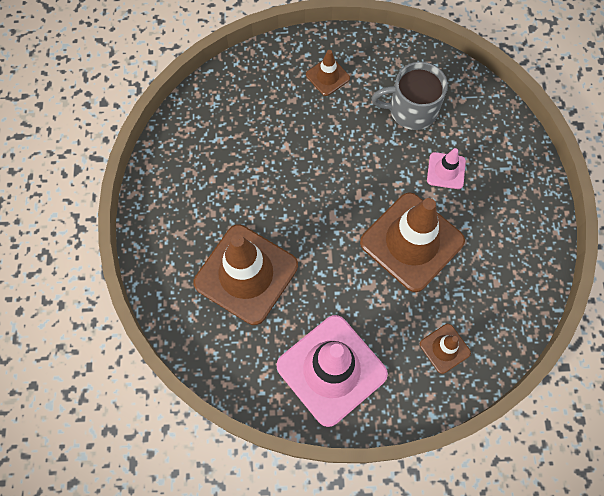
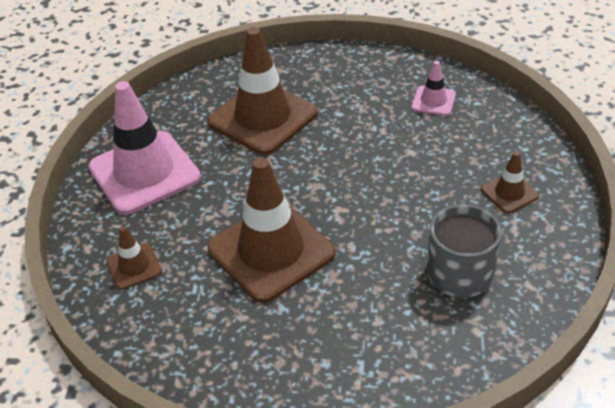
camera: 100 degrees right, 25 degrees down
(446, 171) = (364, 297): pink traffic cone -> pink traffic cone (433, 101)

